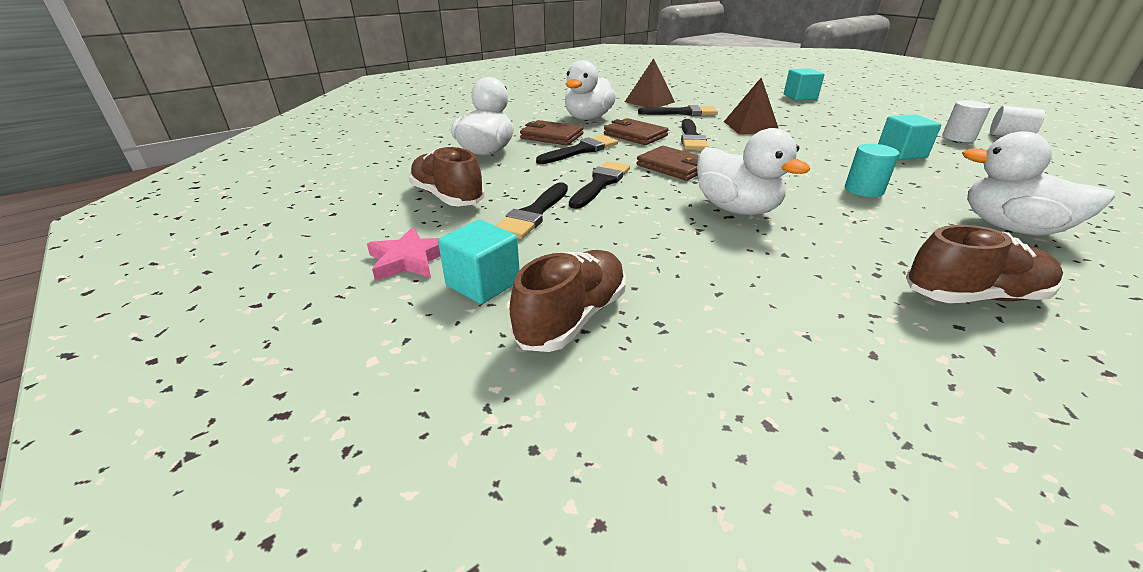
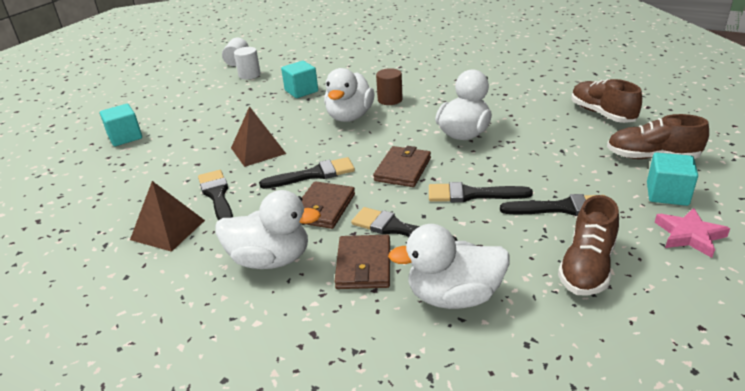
camera: 110 degrees left, 0 degrees up
(863, 190) = (390, 100): turquoise cylinder -> brown cylinder
(973, 296) = (502, 76): brown shoe -> brown shoe (602, 114)
(1011, 228) = (413, 67): white duck -> white duck (350, 117)

